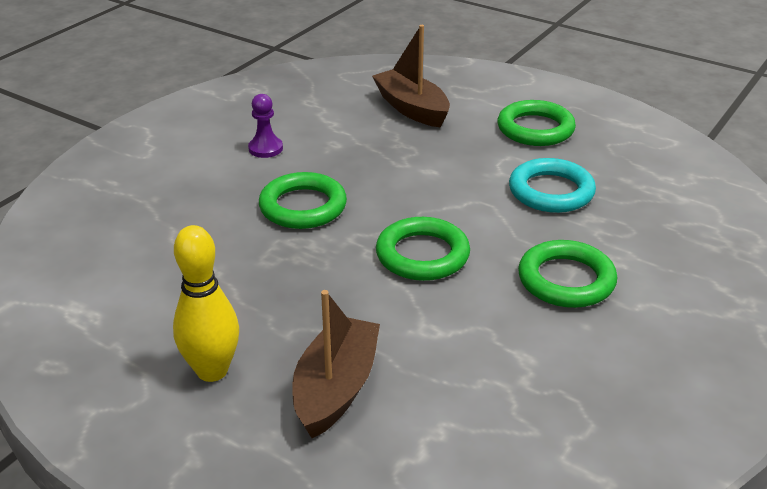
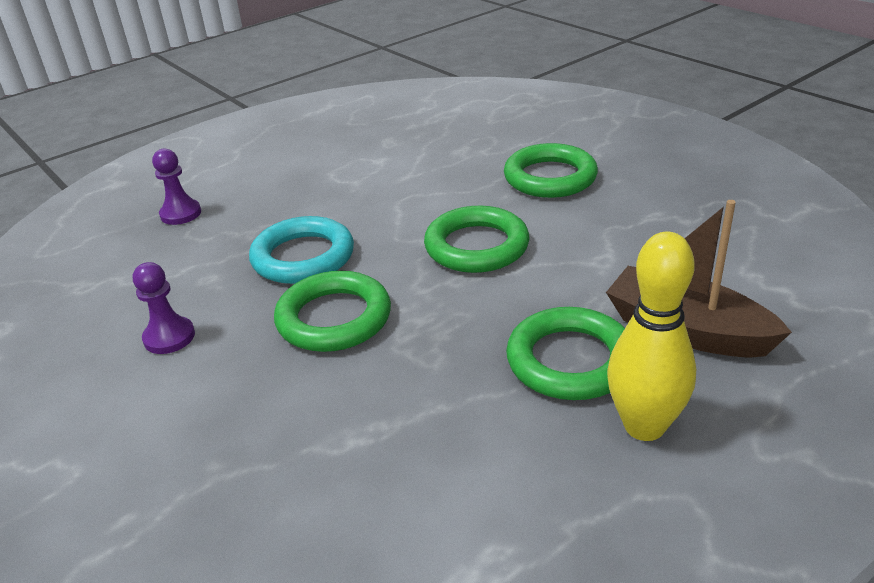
camera: 70 degrees left, 0 degrees up
(412, 108) = (181, 214): brown boat -> purple pawn
(535, 129) = (292, 151): green ring -> green ring (570, 361)
(551, 191) = (408, 161): turquoise ring -> turquoise ring (303, 257)

